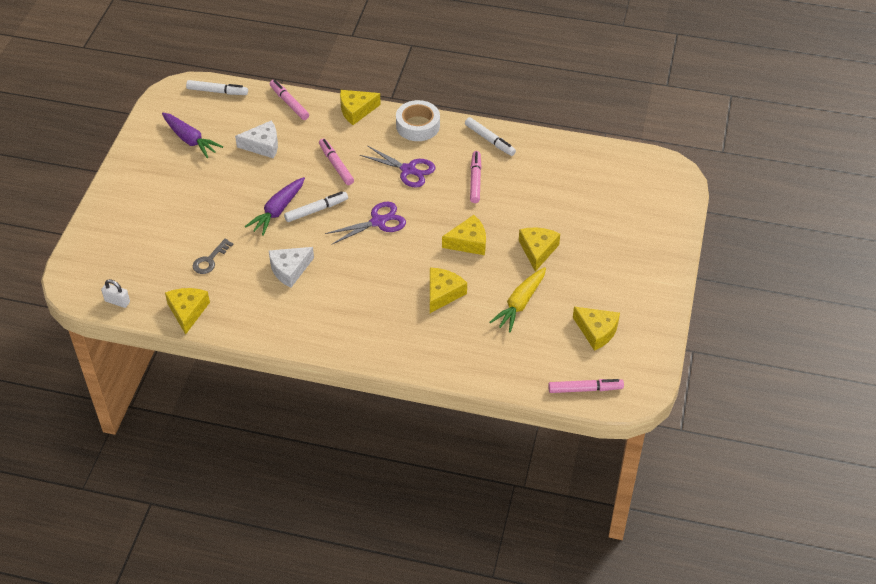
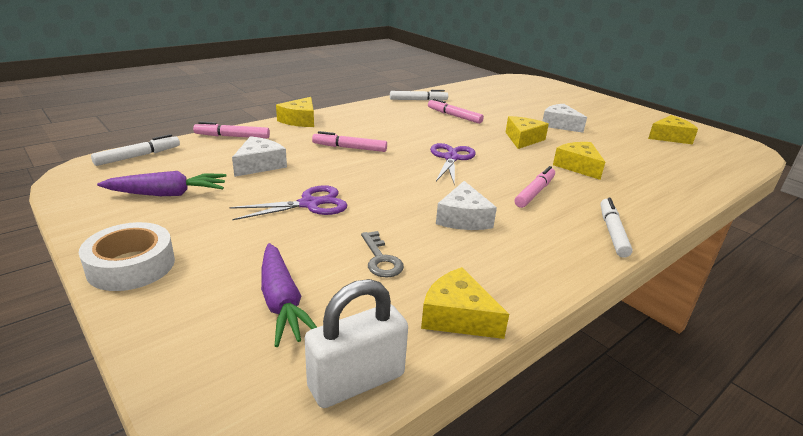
camera: 55 degrees left, 20 degrees down
(117, 301) = (356, 381): white padlock -> white padlock, size x1.80
(277, 211) = (364, 192): purple carrot -> purple carrot (282, 302)
(316, 210) = (394, 175): white marker -> white marker (612, 232)
(408, 170) = (405, 129): purple scissors -> purple scissors (309, 204)
(418, 126) = (361, 111): white tape -> white tape (131, 265)
(520, 304) = (618, 147): yellow carrot -> none
(537, 250) = (560, 125): yellow cheese -> white cheese
(585, 389) = (739, 160): pink marker -> pink marker (534, 192)

